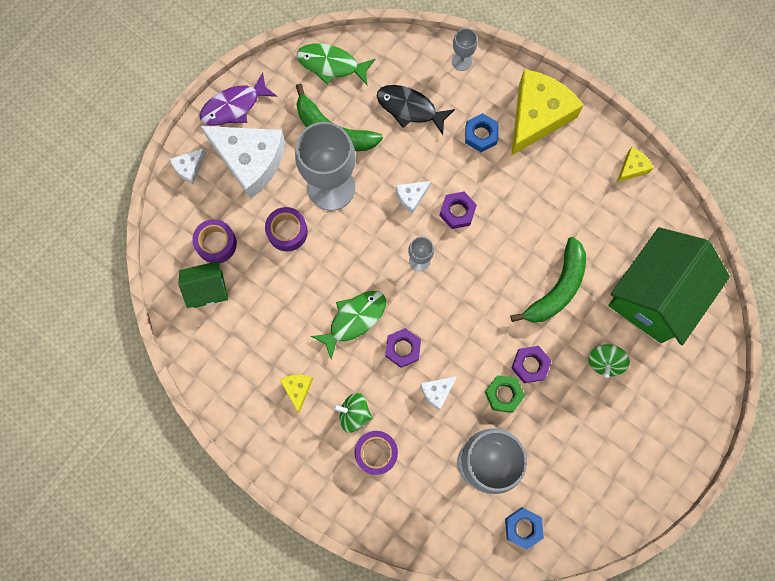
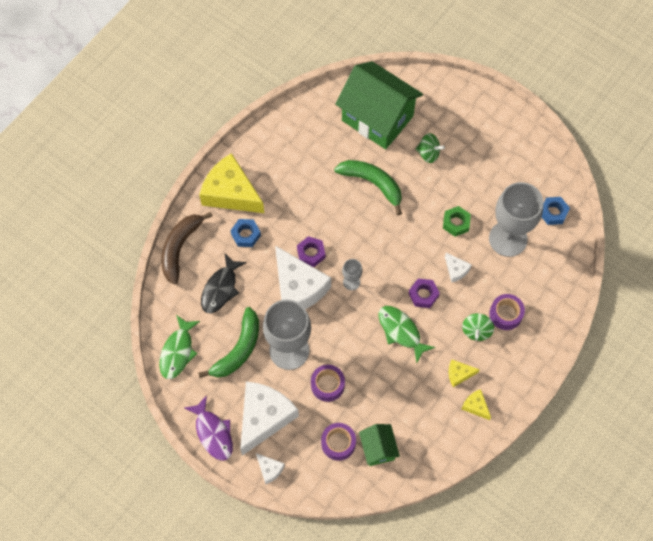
camera: 90 degrees left, 10 degrees down
(411, 197) = (298, 288): white cheese -> white cheese, size x2.27
(461, 61) = (180, 248): grey goblet -> brown banana
(530, 365) = (433, 204): purple nut -> none
(632, 168) = (276, 128): yellow cheese -> yellow cheese (475, 406)

